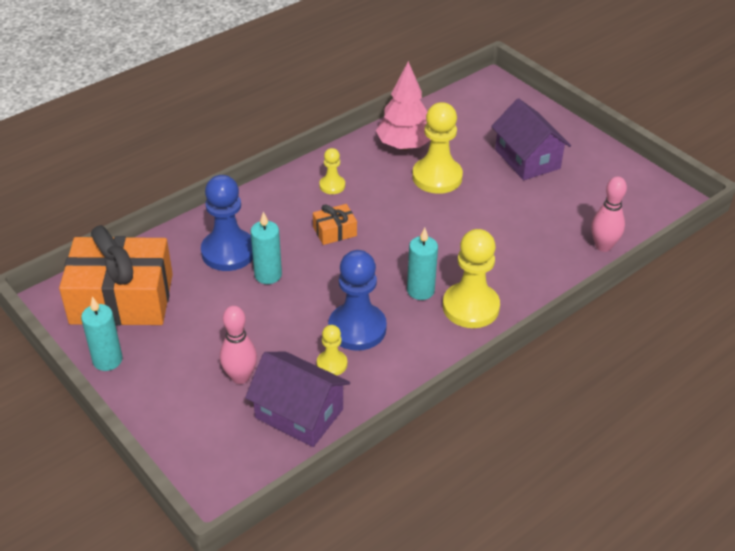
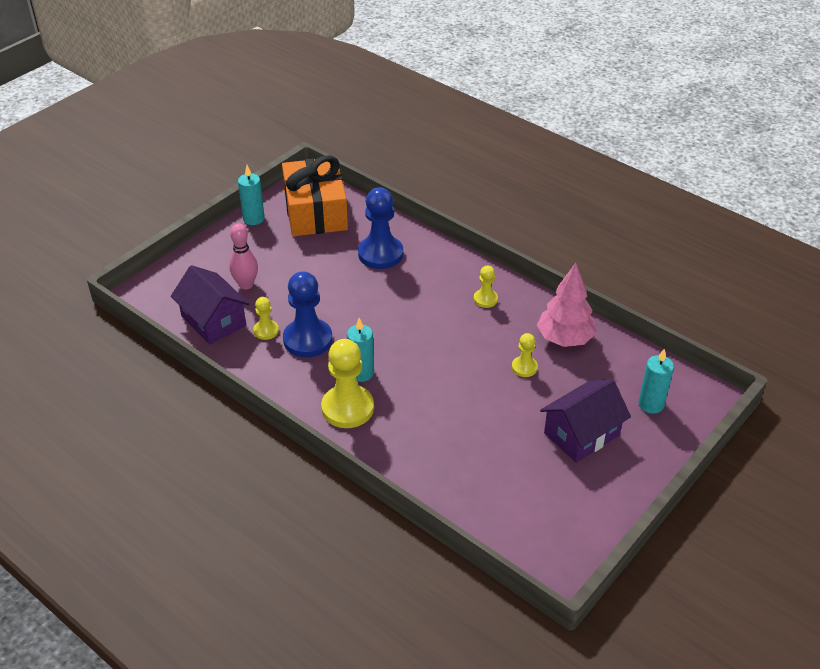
camera: 80 degrees right, 0 degrees up
(268, 275) = (359, 280): turquoise candle -> turquoise candle (651, 404)
(299, 413) = (213, 321): purple house -> purple house turned 60 degrees counterclockwise
(335, 231) = (423, 310): orange gift -> none
(437, 177) = (524, 367): yellow pawn -> yellow pawn, size x0.51
(603, 246) = (459, 504): pink bowling pin -> none

